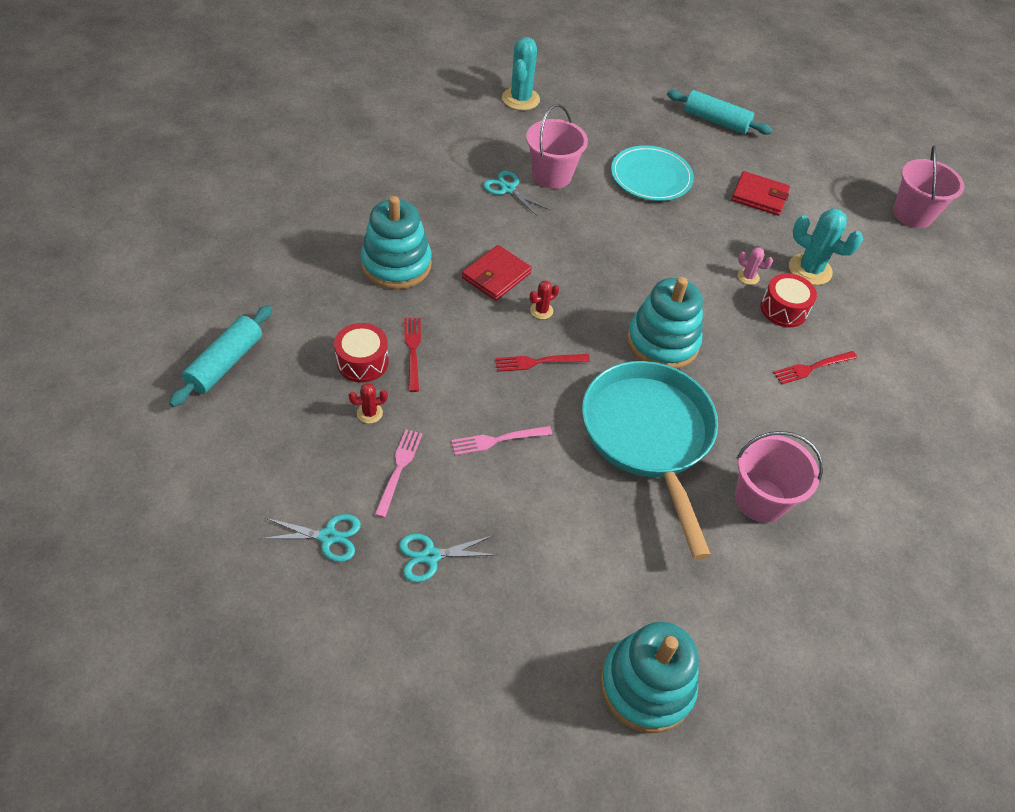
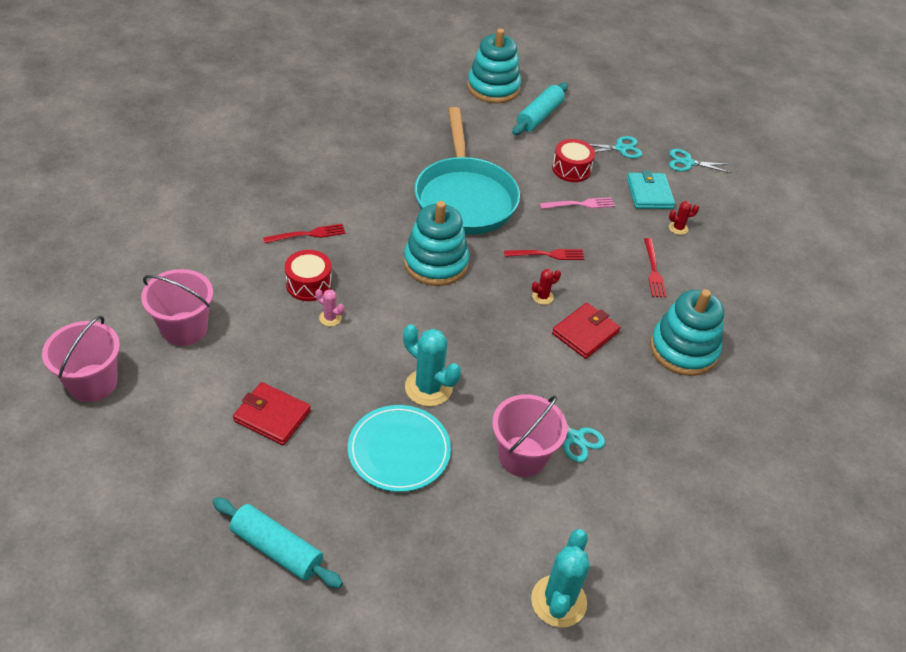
camera: 175 degrees left, 5 degrees down
(225, 363) = (801, 270): turquoise rolling pin -> turquoise rolling pin (539, 116)
(362, 362) = (693, 264): red drum -> red drum (571, 169)
(399, 468) = (649, 193): pink fork -> turquoise wallet
(760, 499) = (393, 156): pink bucket -> pink bucket (184, 329)
(810, 270) = (260, 322): turquoise cactus -> turquoise cactus (428, 387)

